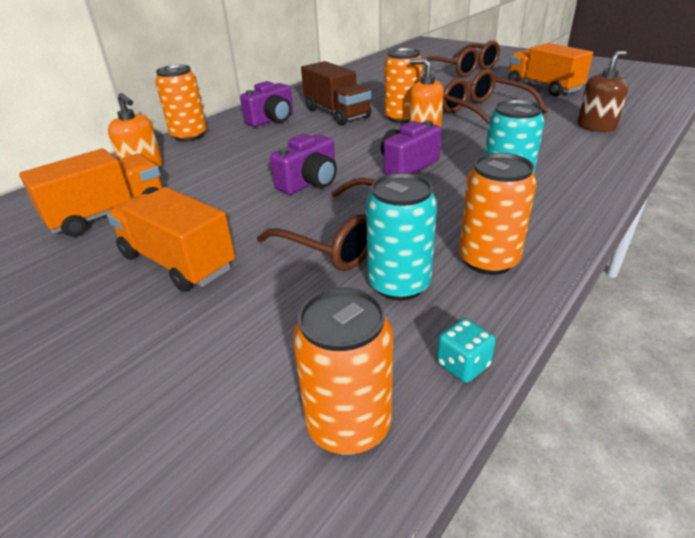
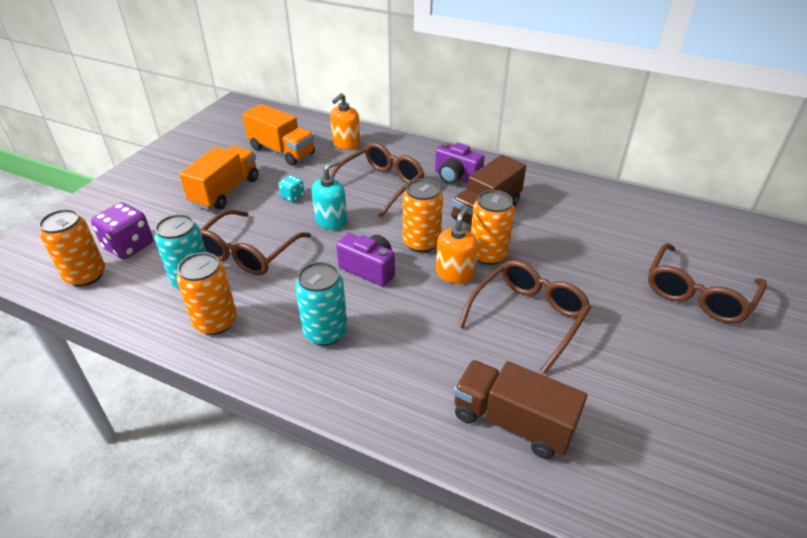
camera: 75 degrees right, 5 degrees up
(189, 136) = (409, 146): orange can -> orange can (421, 243)
(257, 153) = (381, 185): none -> brown glasses
(276, 367) = (129, 246): none -> purple dice
(310, 183) = (331, 221): purple camera -> turquoise soap dispenser
(463, 365) = (115, 312): turquoise dice -> turquoise dice (292, 196)
(543, 87) = (657, 379): orange truck -> none
(596, 126) = (512, 422): brown soap dispenser -> brown truck

